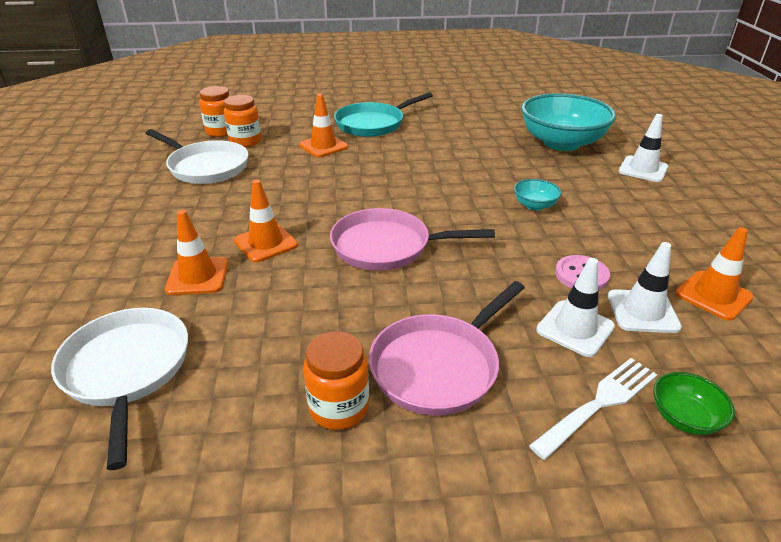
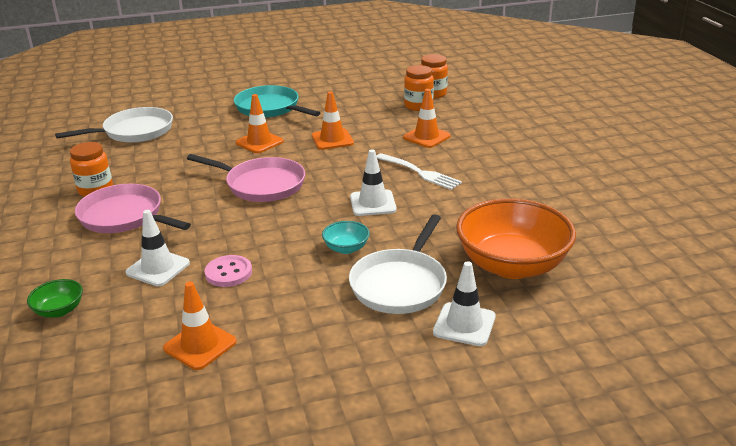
camera: 80 degrees right, 5 degrees down
(197, 276) = (218, 130): orange traffic cone -> orange traffic cone (332, 139)
(206, 167) = (365, 102): white pan -> white pan (400, 284)
(373, 124) = (493, 152): turquoise pan -> turquoise pan (270, 108)
(387, 246) = (261, 185): pink pan -> pink pan turned 120 degrees clockwise
(561, 143) = (512, 265): turquoise bowl -> orange bowl
(598, 404) = (79, 275): white fork -> white fork (419, 172)
(642, 311) = (177, 302): white traffic cone -> white traffic cone (373, 203)

